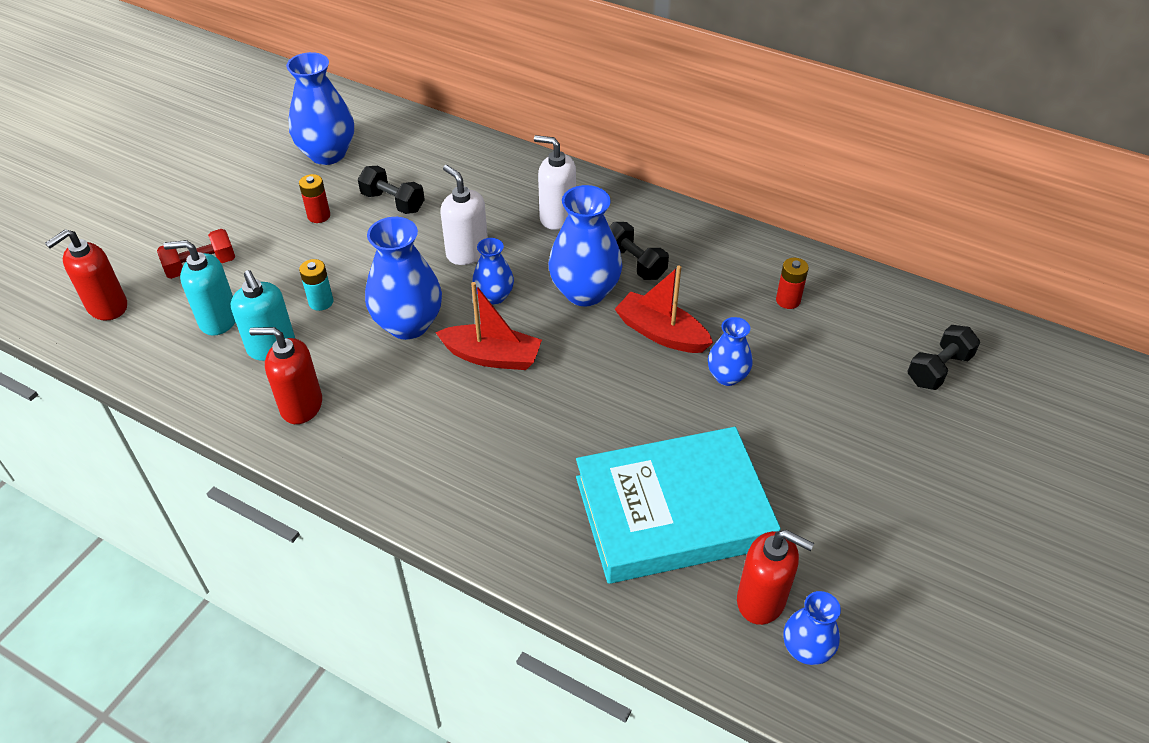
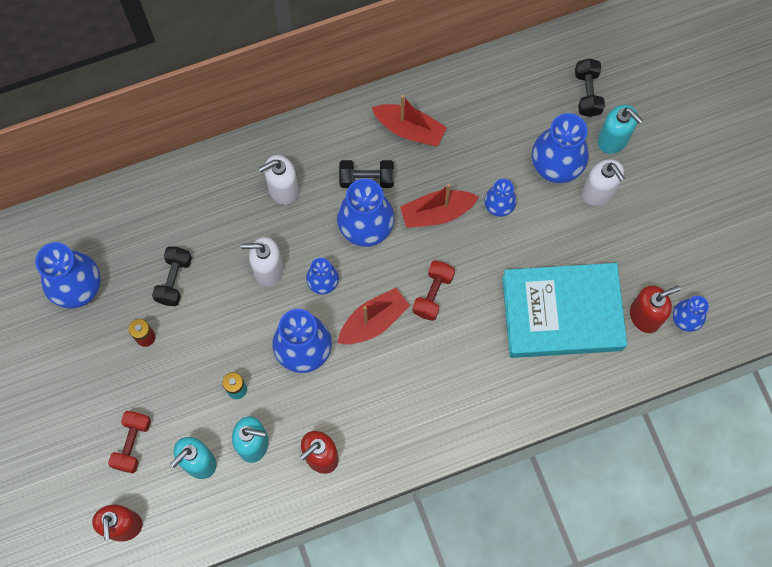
camera: 50 degrees left, 25 degrees up
(393, 202) = (174, 280): black dumbbell -> black dumbbell turned 60 degrees counterclockwise
(571, 384) = (433, 294): none -> red dumbbell
(673, 511) = (562, 313): turquoise book -> turquoise book turned 60 degrees clockwise
(720, 262) = (409, 129): none -> red boat
(788, 300) = (472, 121): red battery -> none
(829, 395) = (556, 166): none -> blue vase
(848, 451) = (598, 192): none -> white soap dispenser
(921, 425) = (613, 140): none -> turquoise soap dispenser

